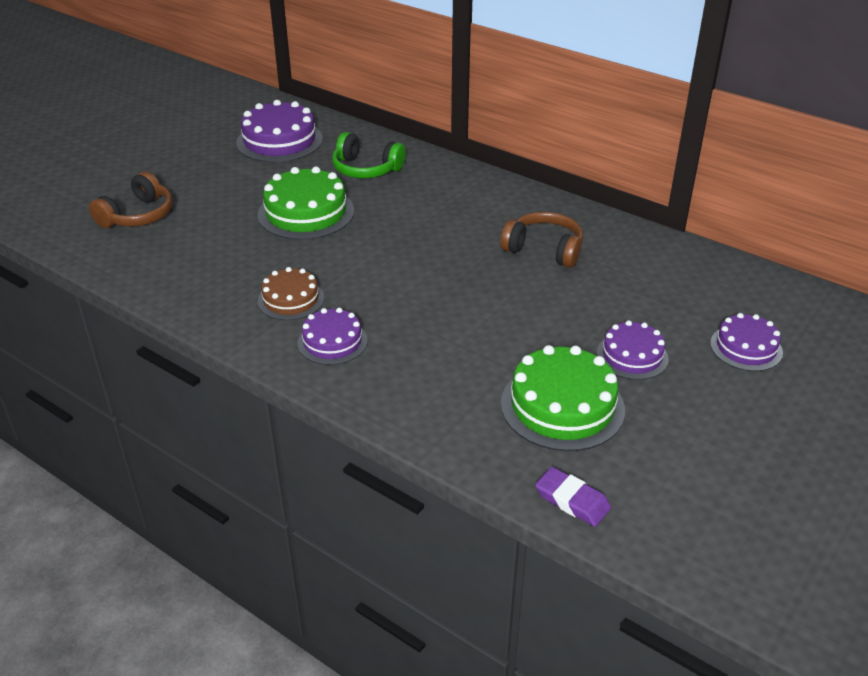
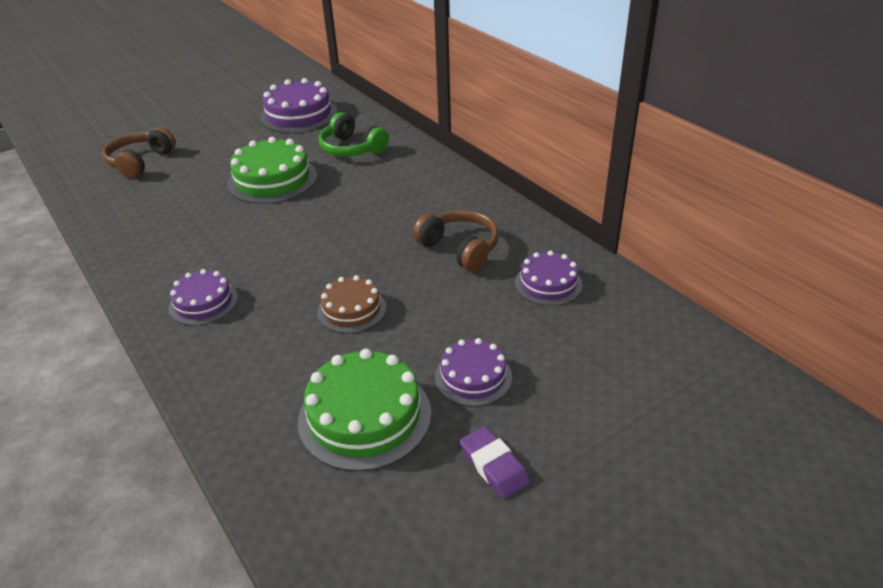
camera: 20 degrees right, 0 degrees up
(138, 215) = (140, 162): brown headphones -> brown headphones turned 150 degrees clockwise
(291, 299) = (200, 256): brown cake -> brown cake (351, 309)
(572, 500) = (300, 527): purple eraser -> purple eraser (494, 465)
(746, 348) = (603, 394): purple cake -> purple cake (548, 283)

